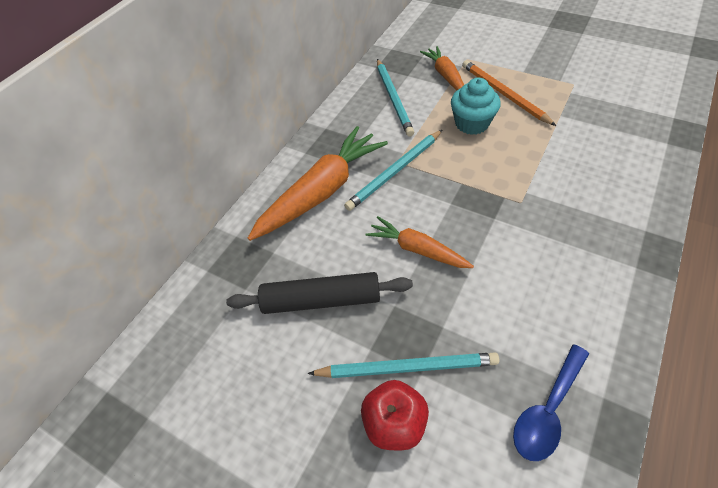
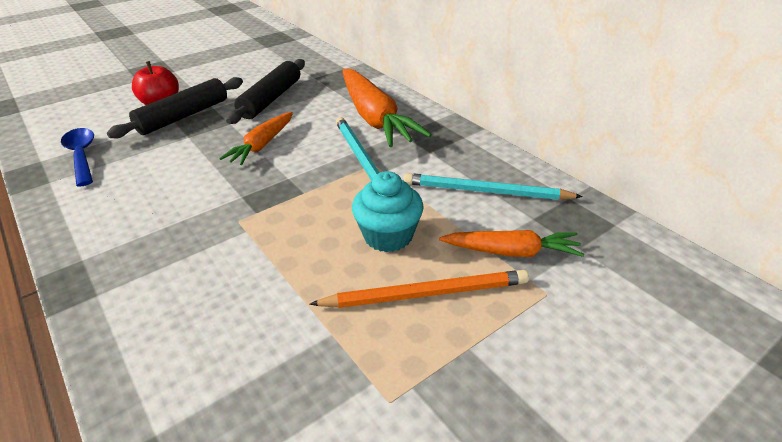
camera: 110 degrees right, 15 degrees down
(407, 367) = (183, 116): turquoise pencil -> black rolling pin
(417, 249) = (262, 145): orange carrot -> orange carrot turned 150 degrees clockwise

